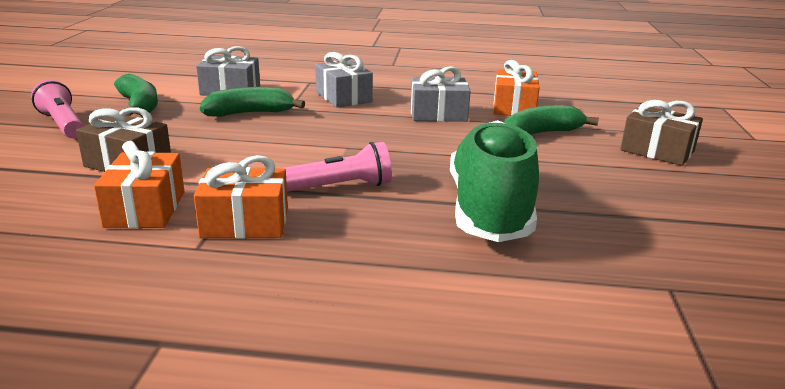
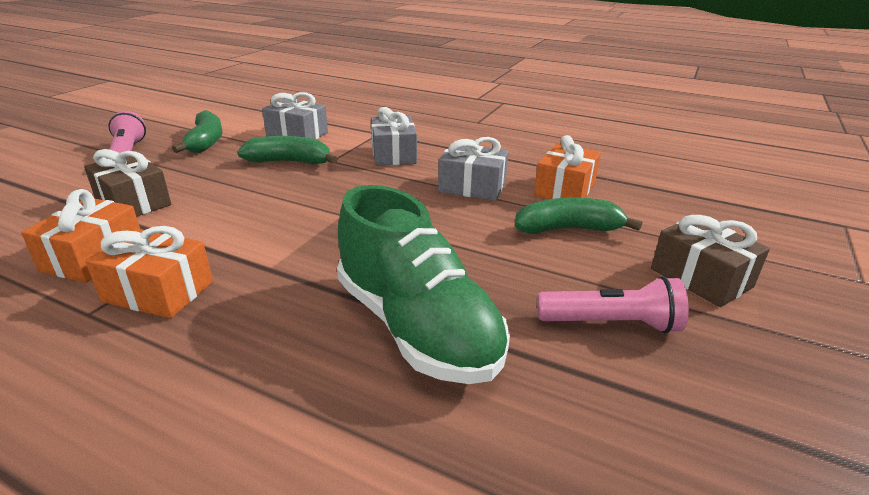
camera: 20 degrees right, 5 degrees up
(339, 187) = (288, 264): pink flashlight -> pink flashlight (611, 324)
(489, 210) = (416, 327): green shoe -> green shoe turned 120 degrees clockwise

